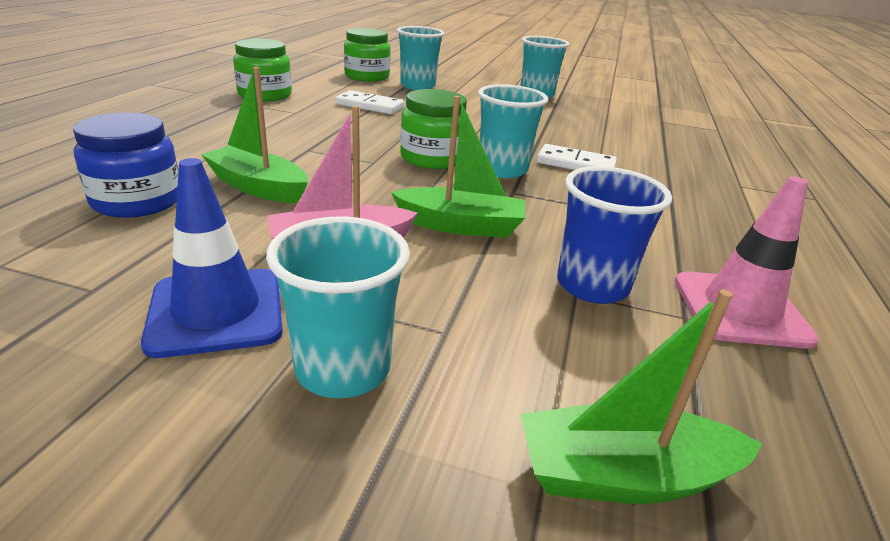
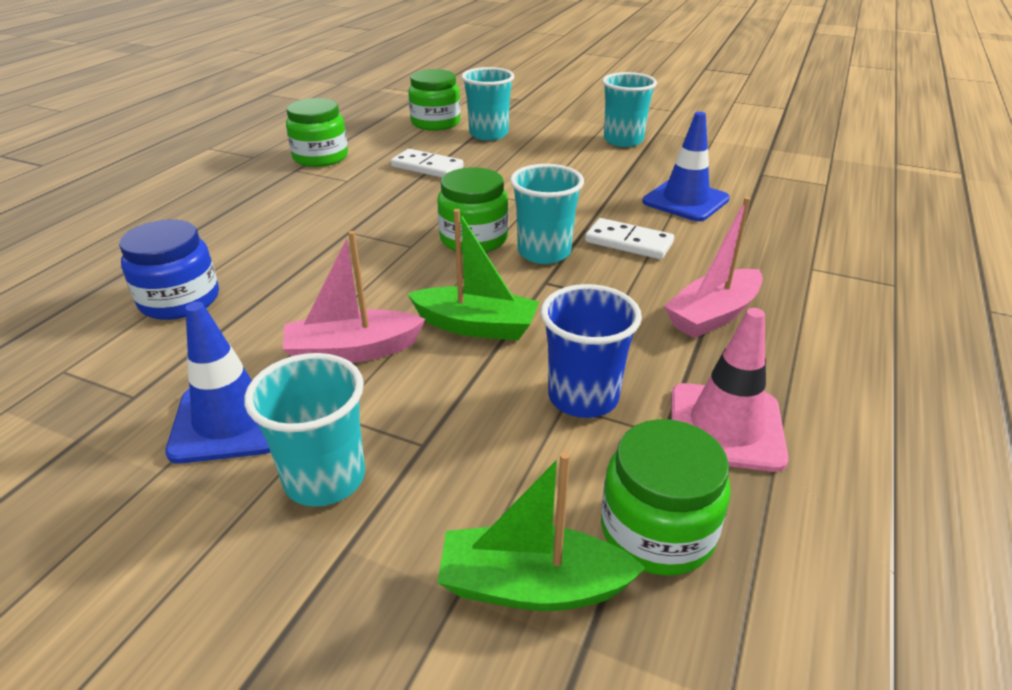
camera: 10 degrees right, 5 degrees up
(258, 187) = (291, 281): green boat -> none
(609, 136) = (685, 201): none -> blue traffic cone
(678, 219) = (713, 315): none -> pink boat
(727, 409) = (657, 531): none -> green jar

